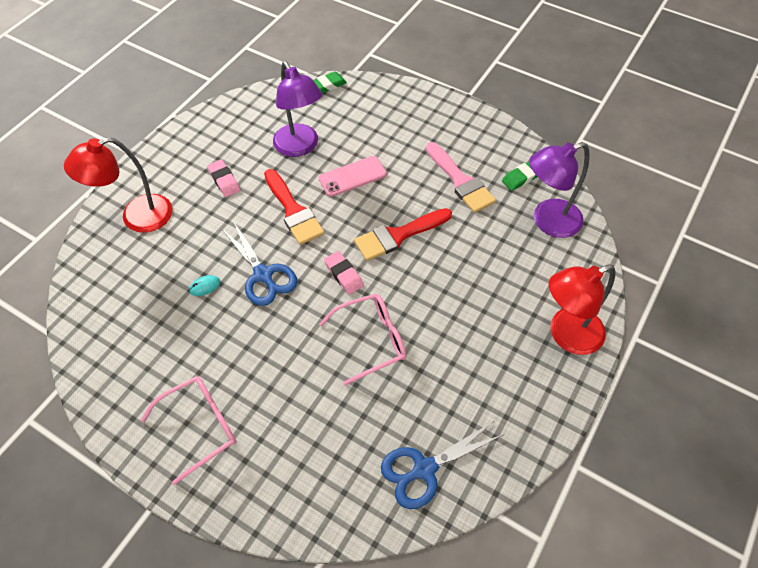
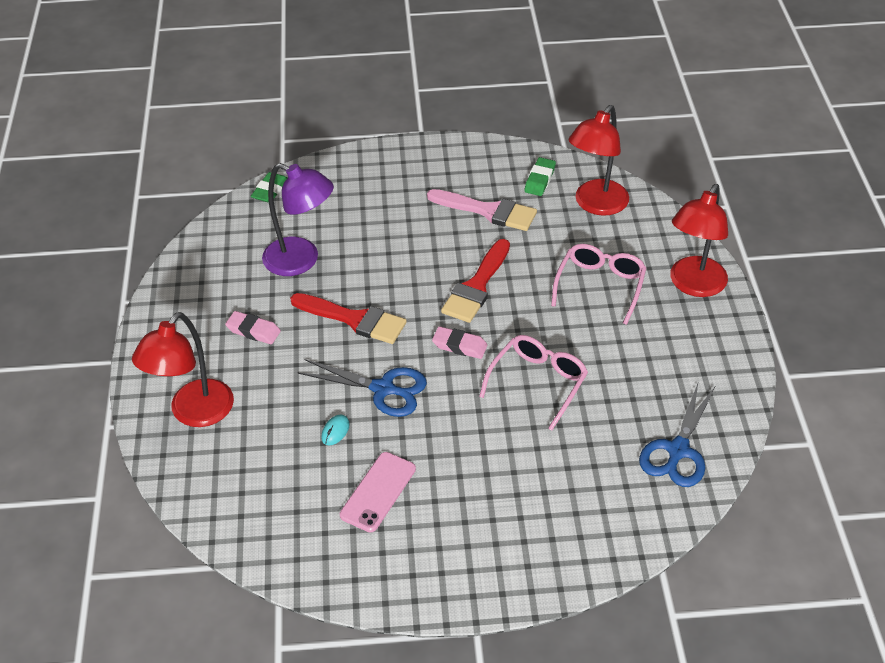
camera: 35 degrees left, 10 degrees down
(200, 426) = (456, 542): pink glasses -> pink glasses (600, 286)
(352, 176) = (382, 259): pink phone -> pink phone (378, 492)
(548, 221) = (596, 205): purple lamp -> red lamp

